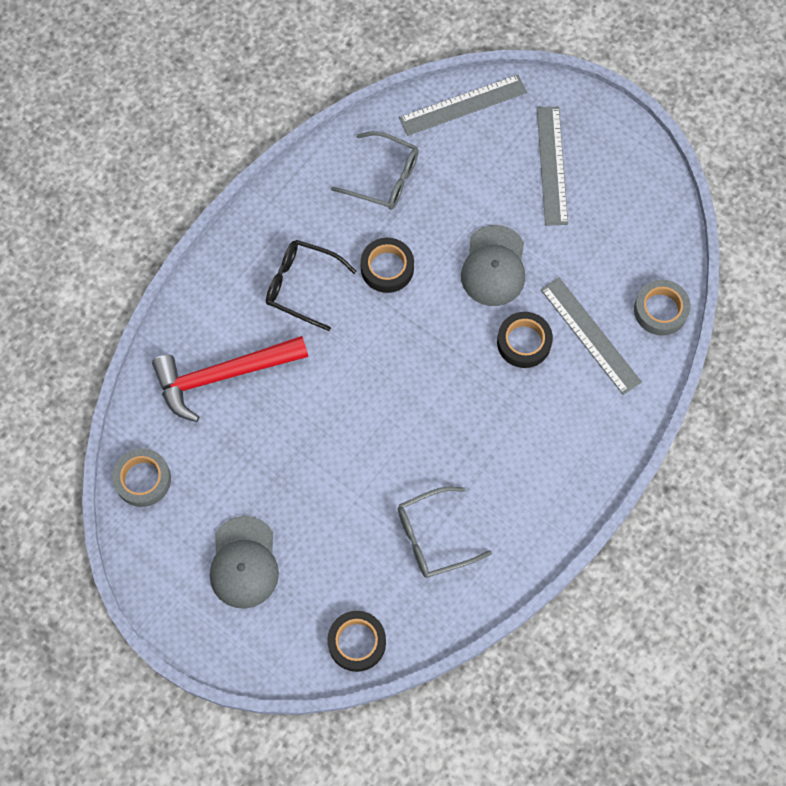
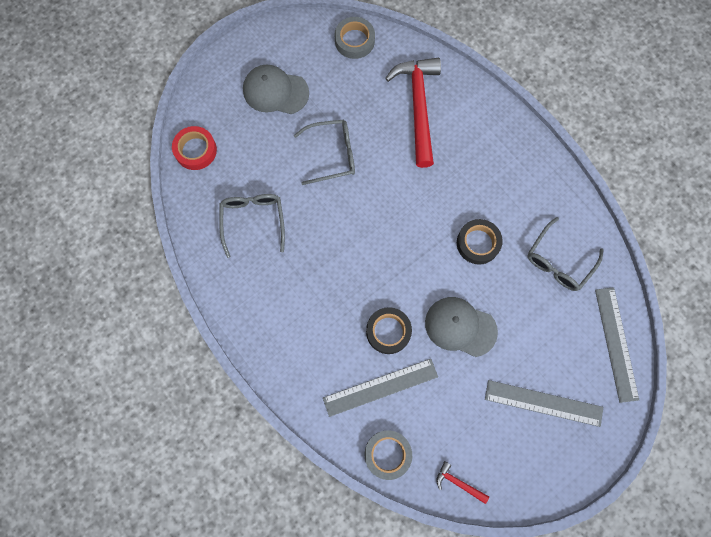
camera: 105 degrees right, 5 degrees up
(302, 286) = (477, 177): black glasses -> none
(317, 465) = (331, 155): none -> grey glasses
(357, 642) = (195, 150): black tape -> red tape
(665, 232) = (458, 483): none -> red hammer

